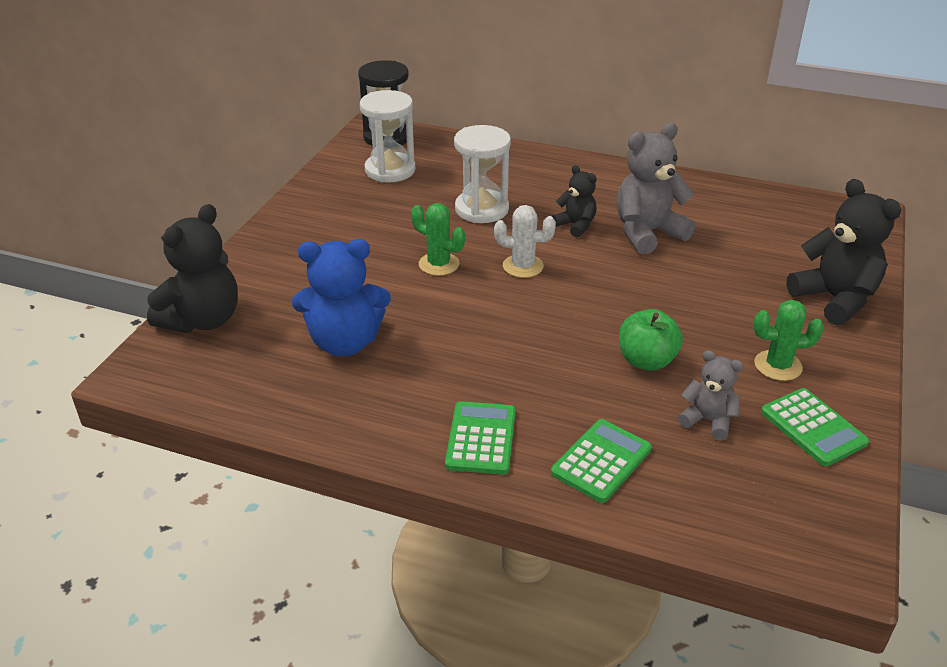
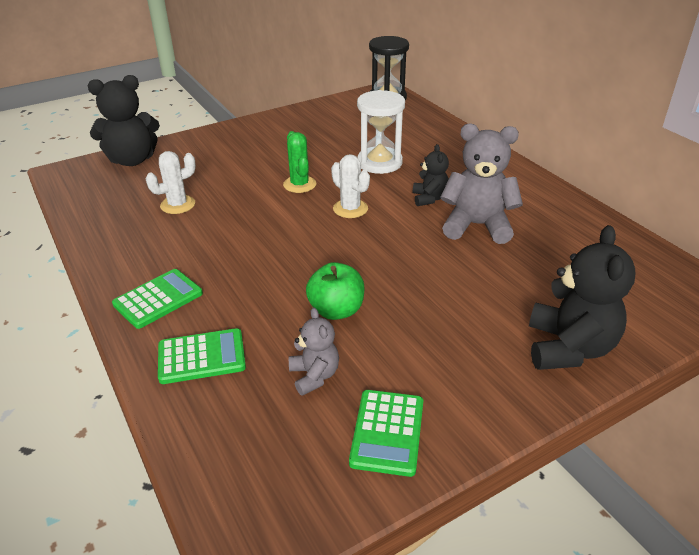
camera: 40 degrees right, 0 degrees up
(345, 342) = (178, 205): blue teddy bear -> white cactus
(390, 170) = (358, 118): white hourglass -> none
(778, 366) = (432, 370): green cactus -> none

